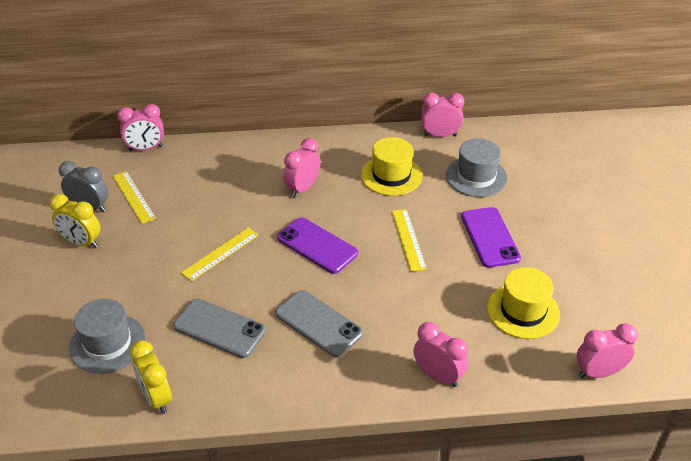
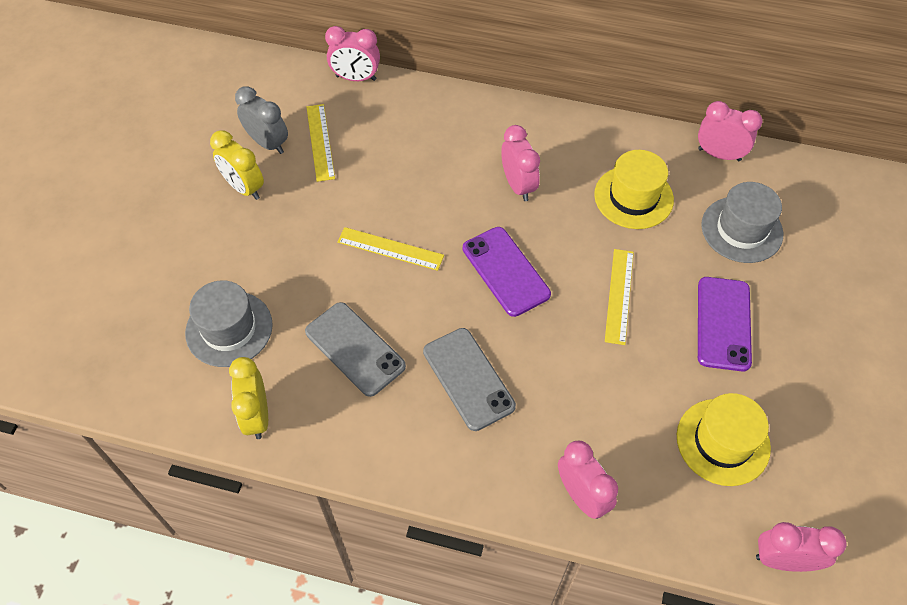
camera: 20 degrees right, 15 degrees up
(220, 253) = (390, 248): yellow ruler -> yellow ruler turned 45 degrees clockwise
(303, 188) = (518, 185): pink clock -> pink clock turned 105 degrees clockwise

